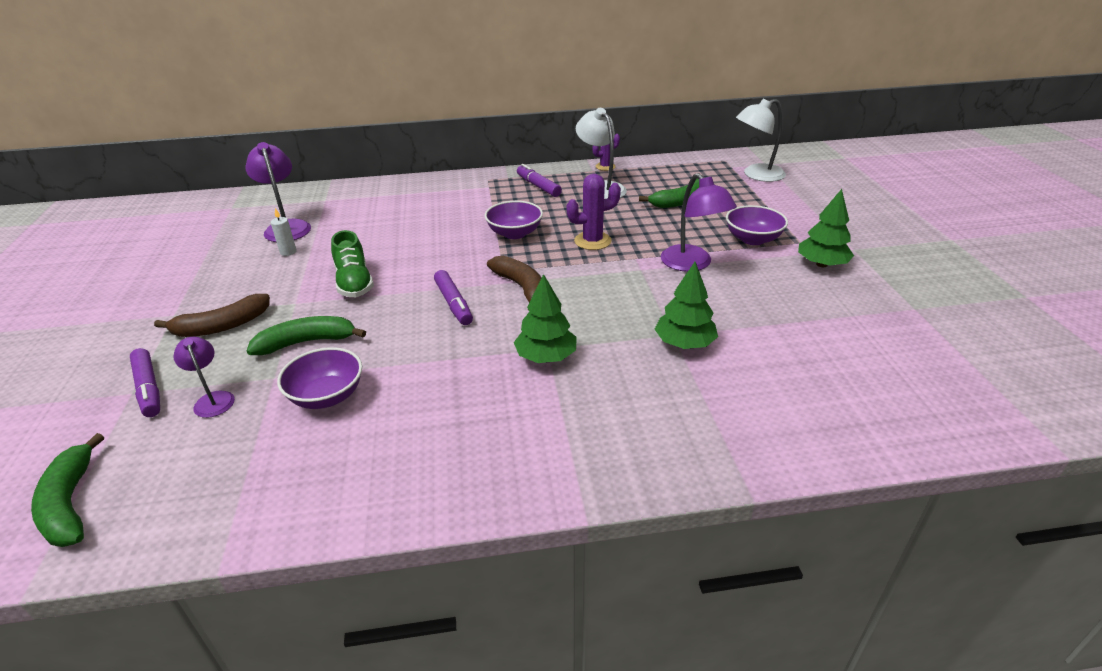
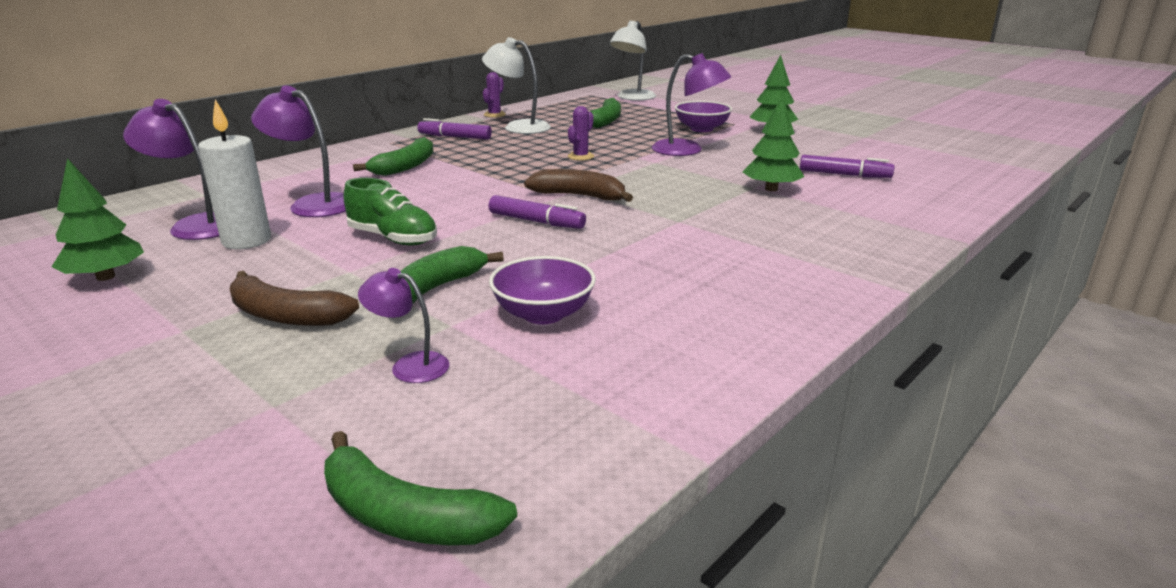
camera: 40 degrees left, 10 degrees down
(149, 389) = (294, 393): purple marker -> purple marker (844, 175)
(222, 326) = (285, 315): brown banana -> brown banana turned 90 degrees clockwise
(288, 252) = (246, 241): white candle -> white candle, size x2.00
(360, 230) = (312, 204): none -> purple lamp
(461, 210) = (405, 166): none -> green banana
(514, 233) = (497, 168): purple bowl -> none
(546, 357) = (689, 225): green tree -> green tree (106, 277)
(592, 241) = (580, 156): purple cactus -> purple cactus, size x0.66

